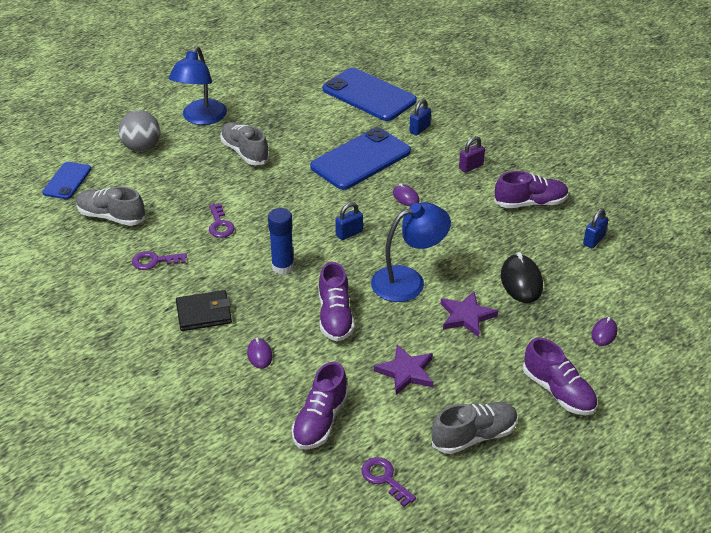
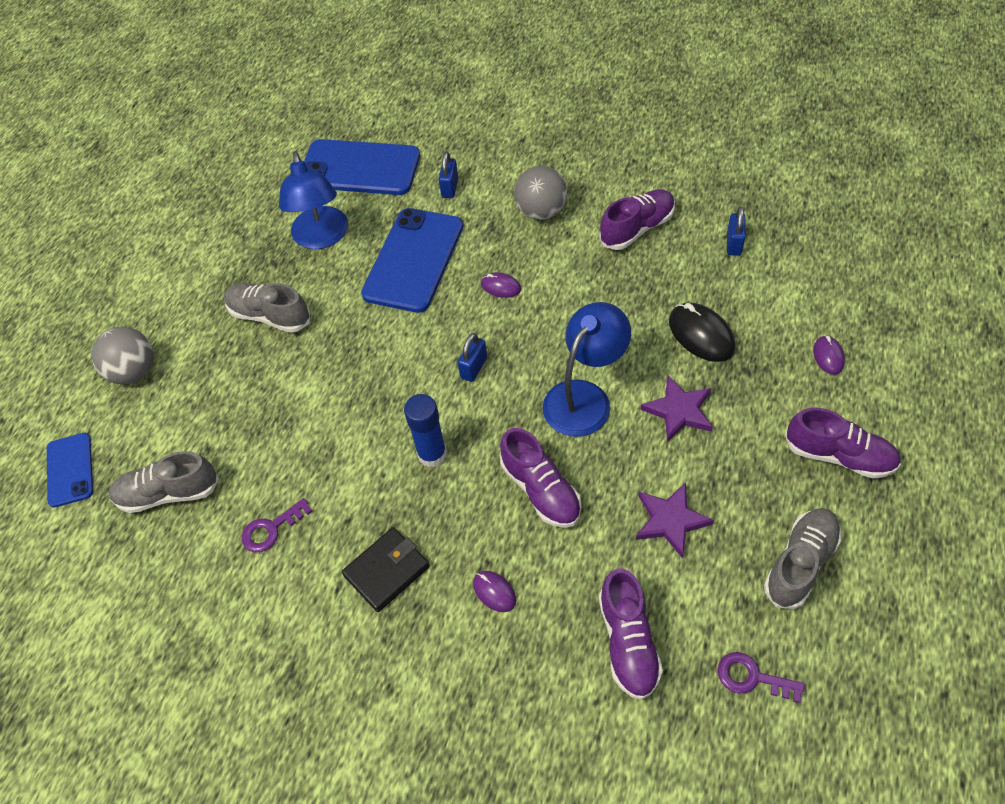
camera: 25 degrees left, 15 degrees up
(201, 118) = (180, 293): blue lamp -> blue lamp (322, 237)
(220, 224) = (314, 433): purple key -> none
(471, 167) = (541, 211): purple padlock -> grey ball

